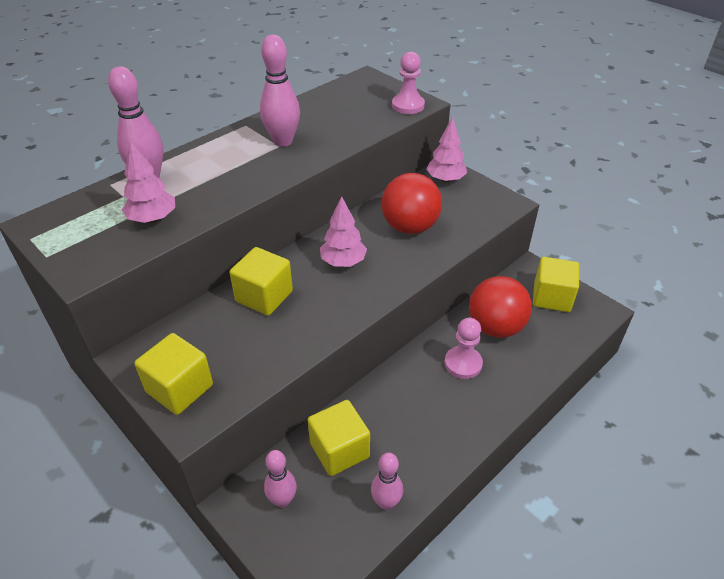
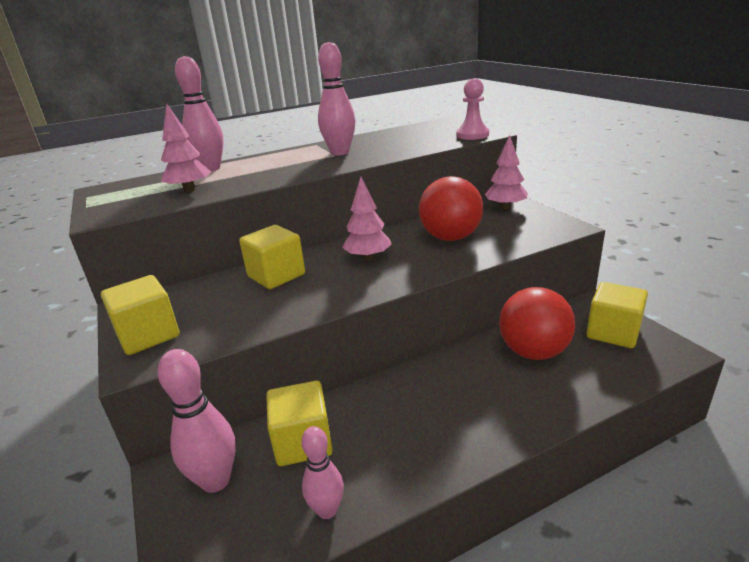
camera: 20 degrees right, 15 degrees down
(282, 500) = (215, 480): pink bowling pin -> pink bowling pin, size x1.56
(463, 363) = (481, 381): pink pawn -> none

